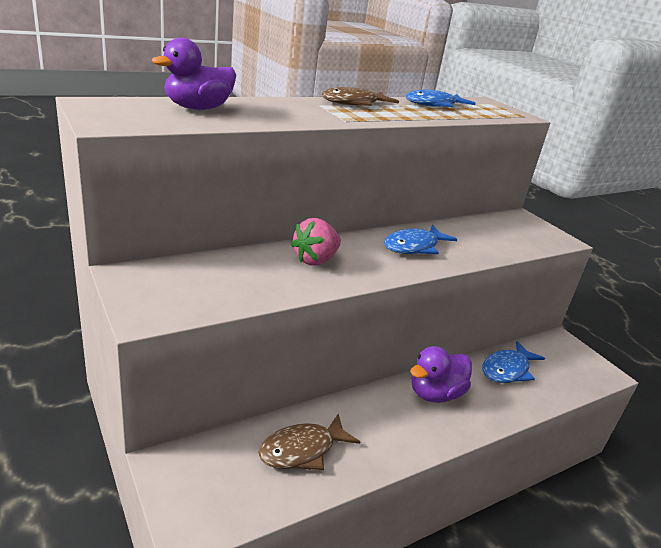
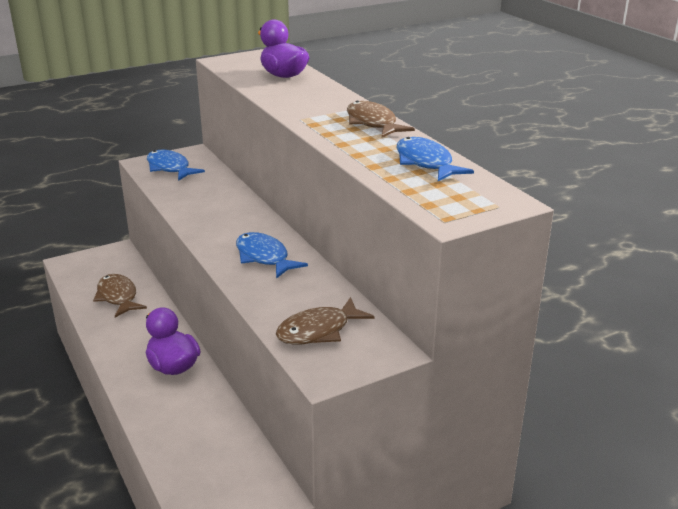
camera: 95 degrees right, 0 degrees up
(315, 260) = (224, 210): pink strawberry -> none
(507, 369) = (209, 425): blue fish -> blue fish (170, 168)
(514, 236) = (318, 331): none -> brown fish

